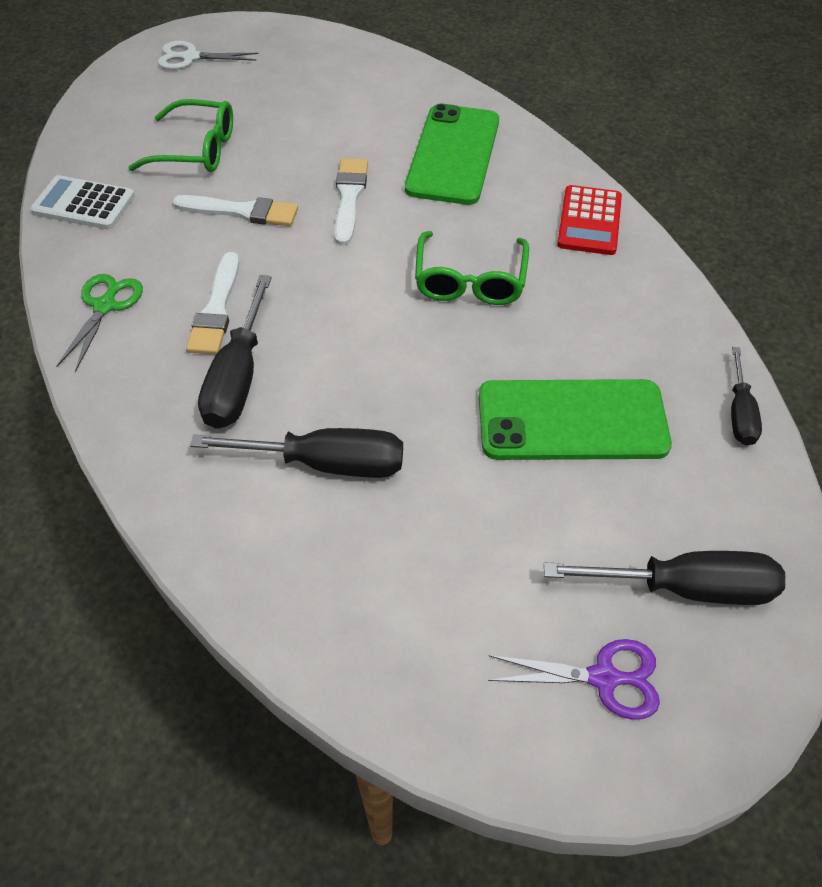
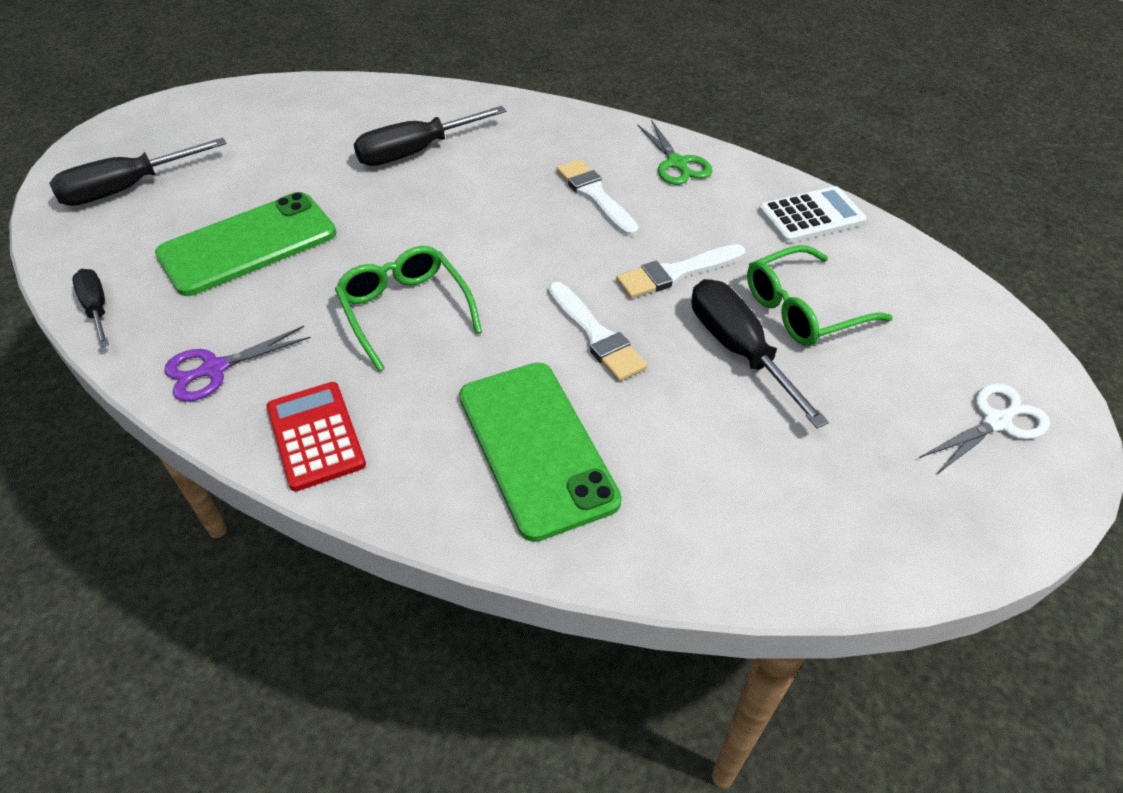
camera: 145 degrees right, 5 degrees down
(238, 377) = (526, 167): black screwdriver -> black screwdriver (739, 350)
(603, 678) = (172, 135): purple scissors -> purple scissors (214, 369)

